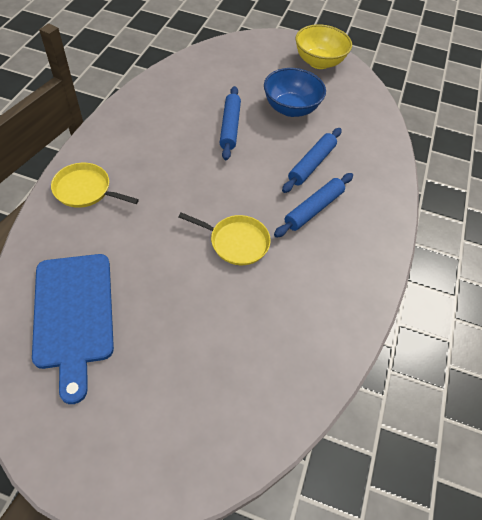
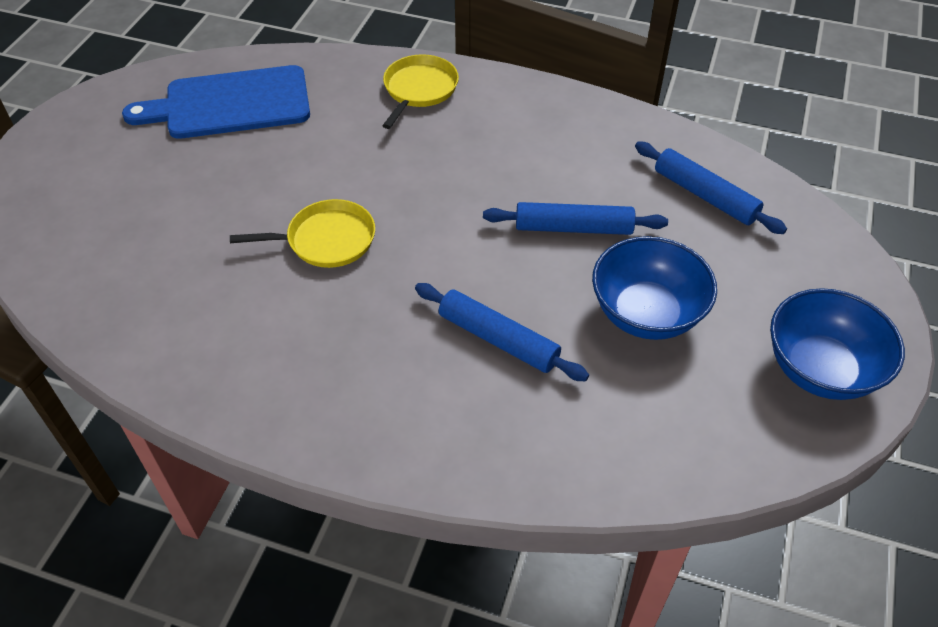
camera: 95 degrees right, 5 degrees down
(236, 242) = (326, 240): yellow pan -> yellow pan turned 120 degrees counterclockwise
(313, 209) = (392, 336): blue rolling pin -> blue rolling pin (705, 195)
(319, 62) = (820, 369): yellow bowl -> blue bowl

